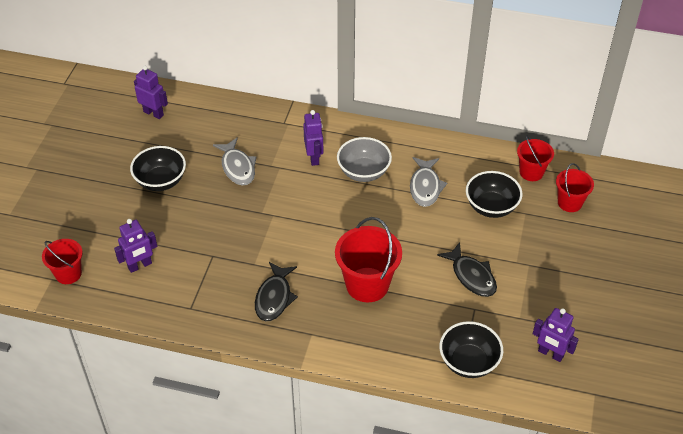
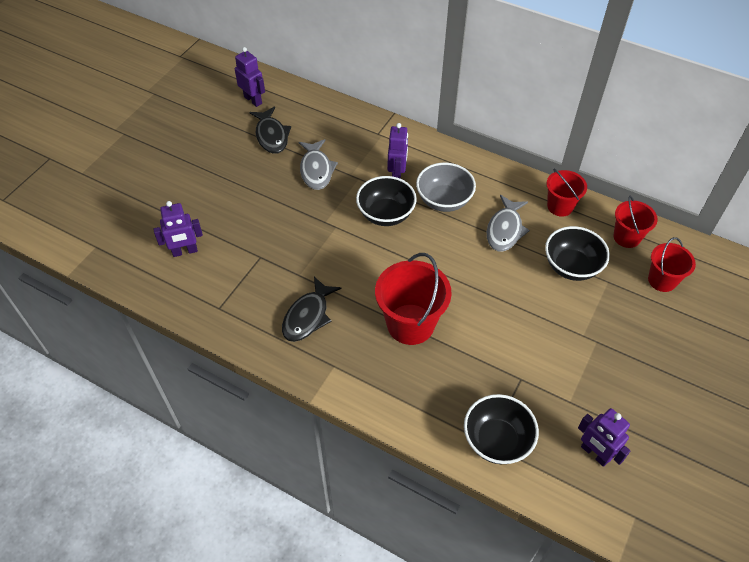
camera: 15 degrees right, 5 degrees up
(68, 274) = (113, 244): red bucket -> red bucket (560, 206)
(161, 181) = (236, 169): black bowl -> black bowl (386, 214)
(471, 276) = (528, 340): black fish -> black fish (271, 136)

